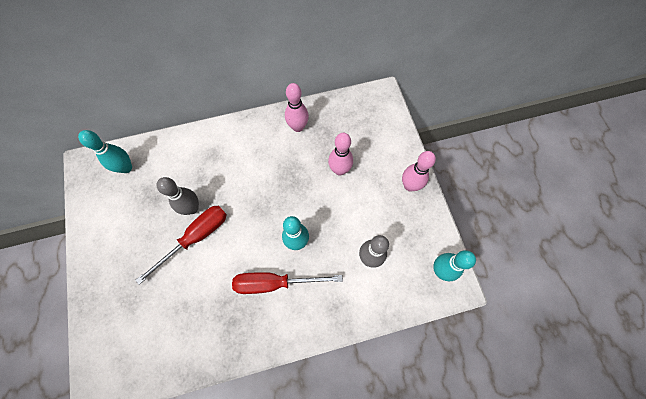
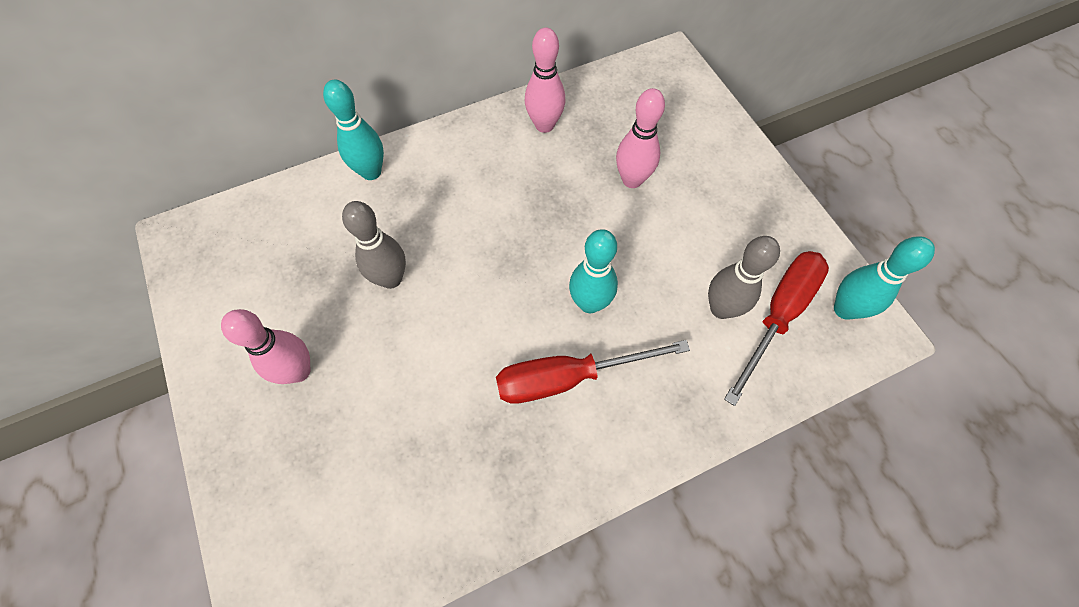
camera: 10 degrees left, 5 degrees down
(126, 168) = (257, 231): turquoise bowling pin -> turquoise bowling pin (371, 172)
(196, 237) = (409, 326): red screwdriver -> red screwdriver (778, 315)
(409, 186) = (754, 187): pink bowling pin -> pink bowling pin (298, 371)

